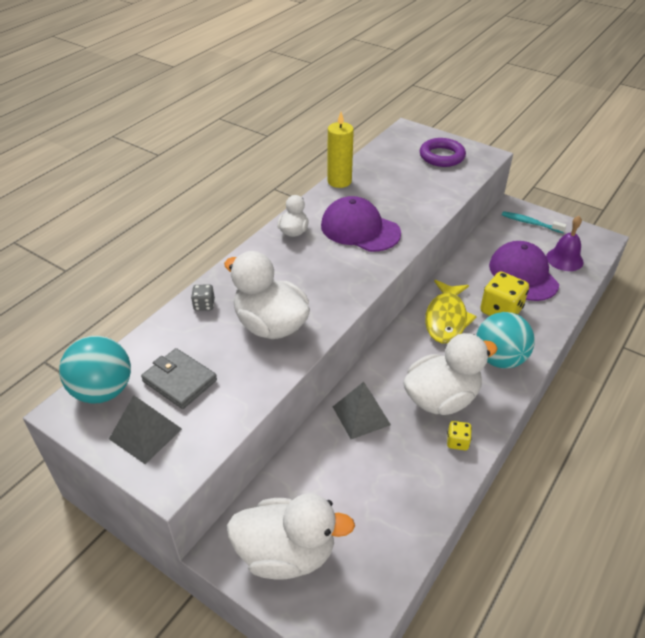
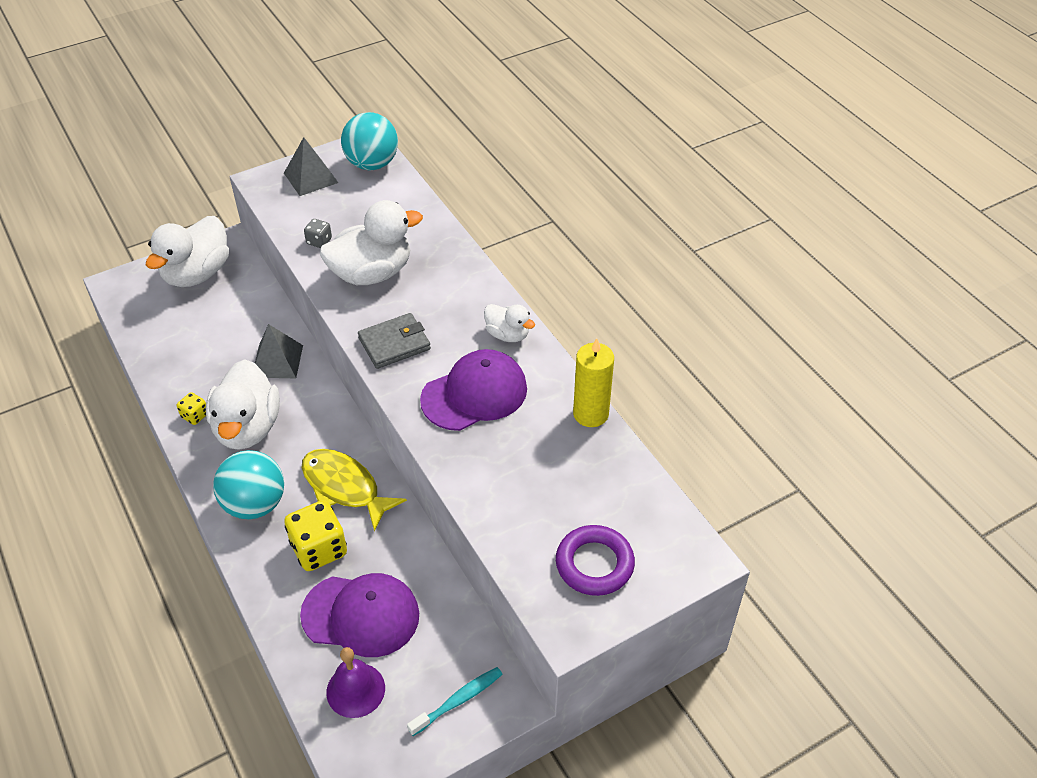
camera: 115 degrees right, 5 degrees up
(179, 381) = (349, 204): grey wallet -> grey wallet (394, 344)
(204, 305) = (432, 238): grey dice -> grey dice (319, 241)

